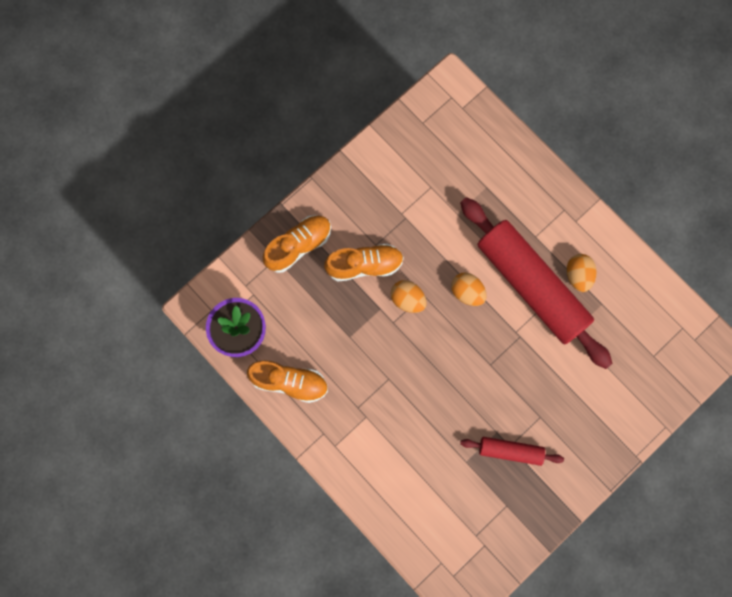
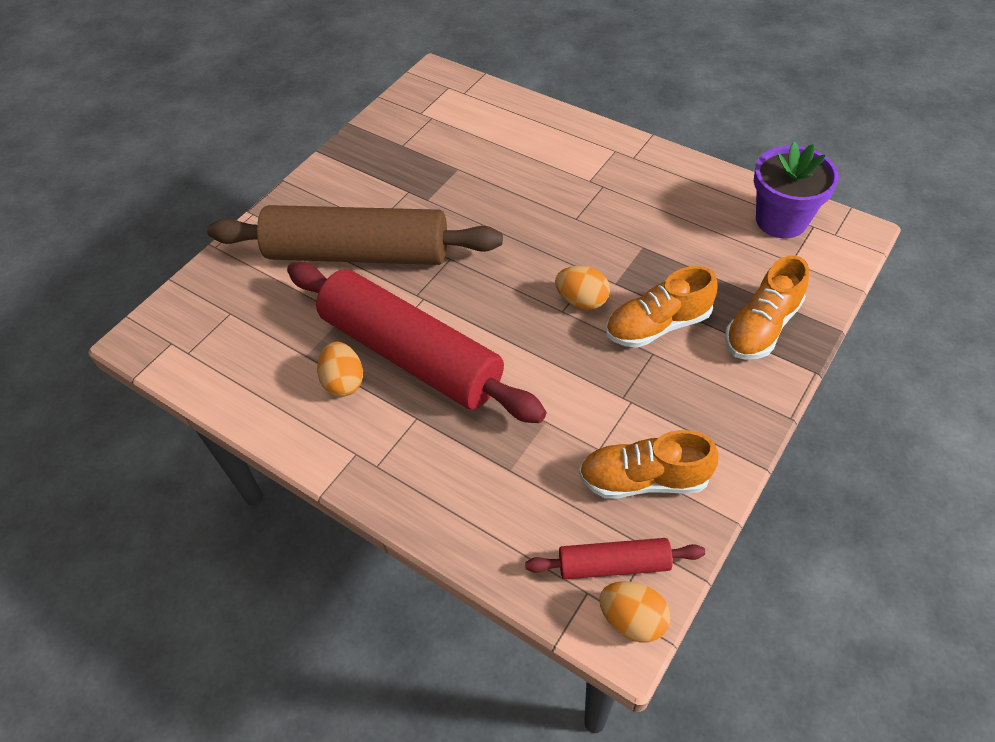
camera: 170 degrees right, 25 degrees down
(289, 382) = (696, 190): orange shoe -> orange shoe (644, 479)
(467, 292) = (501, 326): orange egg -> orange egg (632, 620)
(510, 451) = (407, 187): red rolling pin -> red rolling pin (613, 564)
(557, 388) = (358, 253): none -> brown rolling pin

